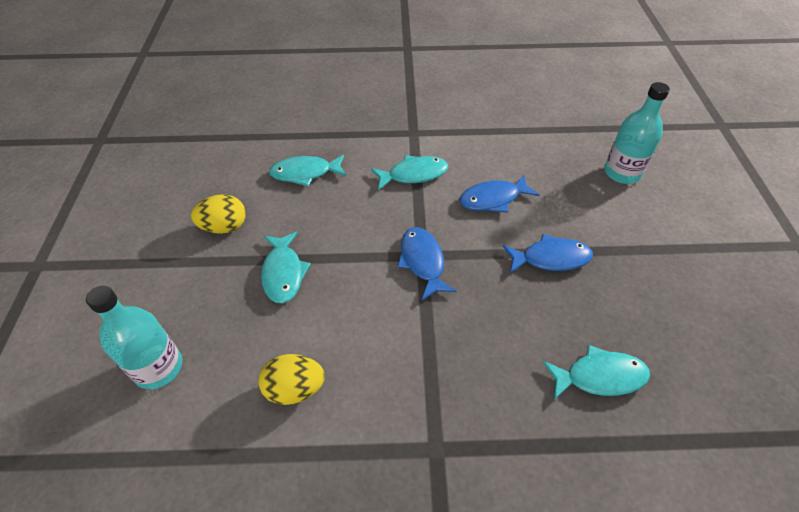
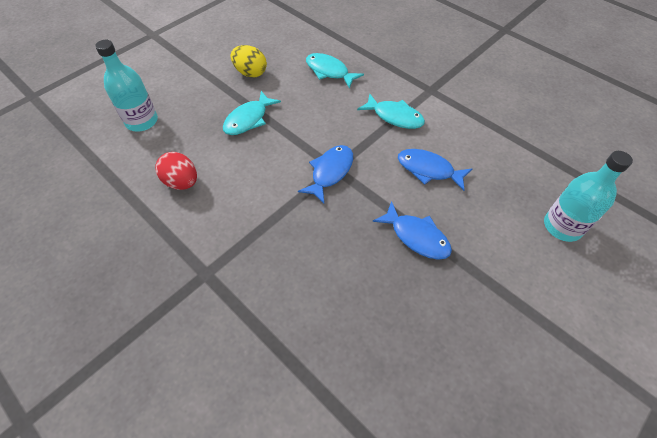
camera: 45 degrees right, 5 degrees up
(295, 389) = (182, 182): yellow egg -> red egg
(599, 376) = (347, 330): turquoise fish -> none

